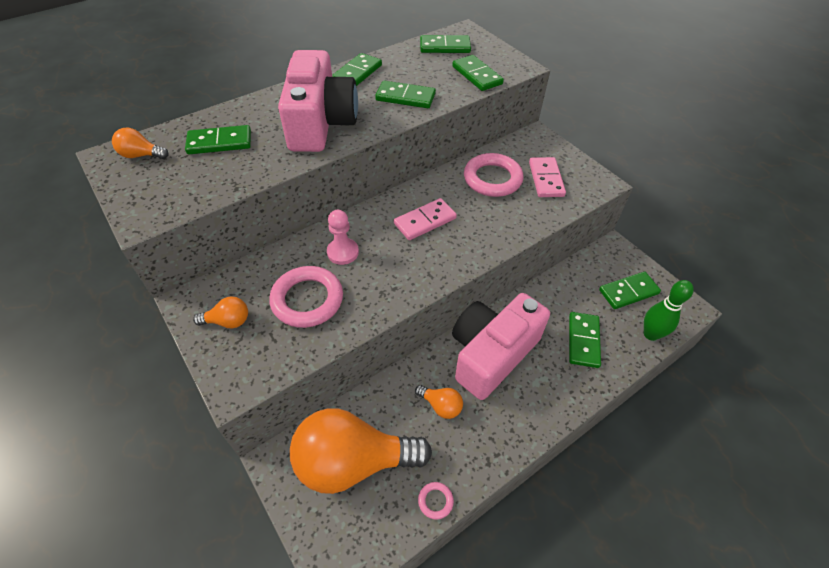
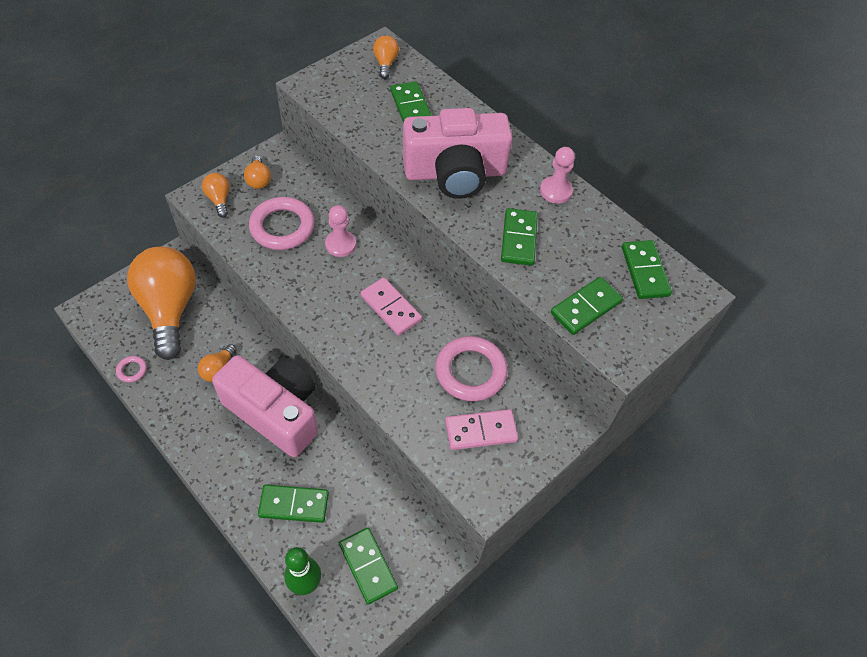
camera: 80 degrees right, 5 degrees up
(247, 362) = (219, 199): none -> orange light bulb
(357, 73) = (555, 191): green domino -> pink pawn

